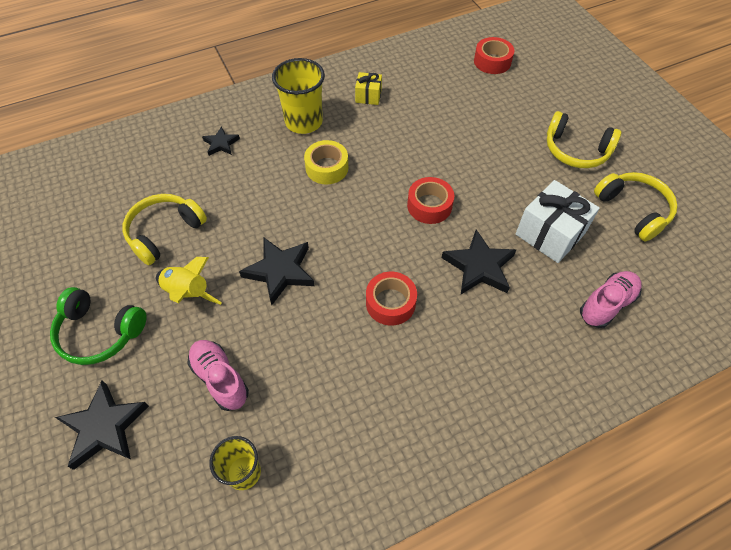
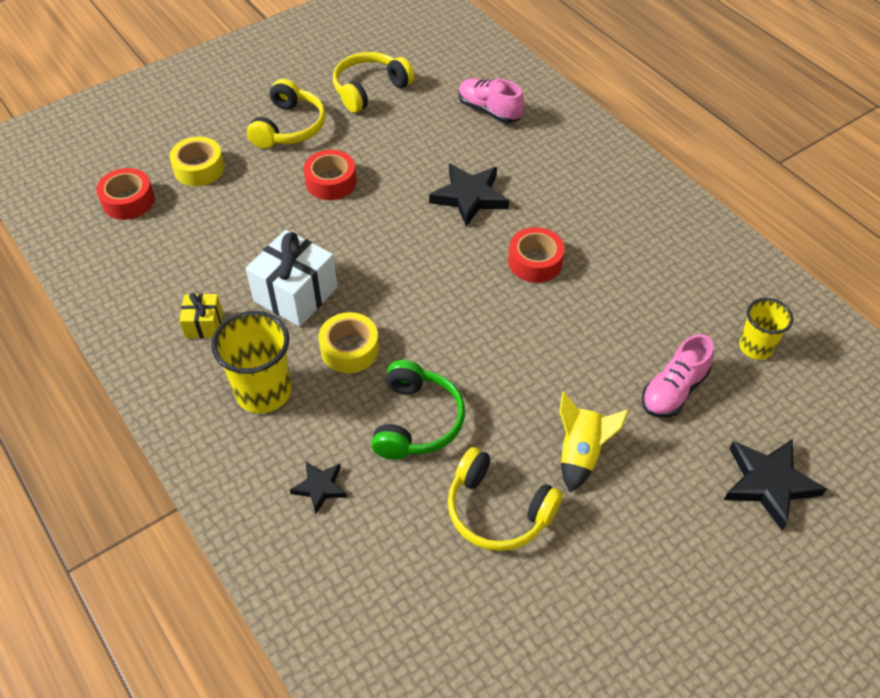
camera: 100 degrees left, 5 degrees down
(100, 332) = (665, 534): green headphones -> green headphones (416, 421)
(280, 271) = (523, 366): black star -> none
(429, 206) = (395, 242): red tape -> red tape (331, 182)
(525, 96) = (199, 168): none -> yellow tape
(550, 234) = (414, 146): white gift -> white gift (295, 294)

